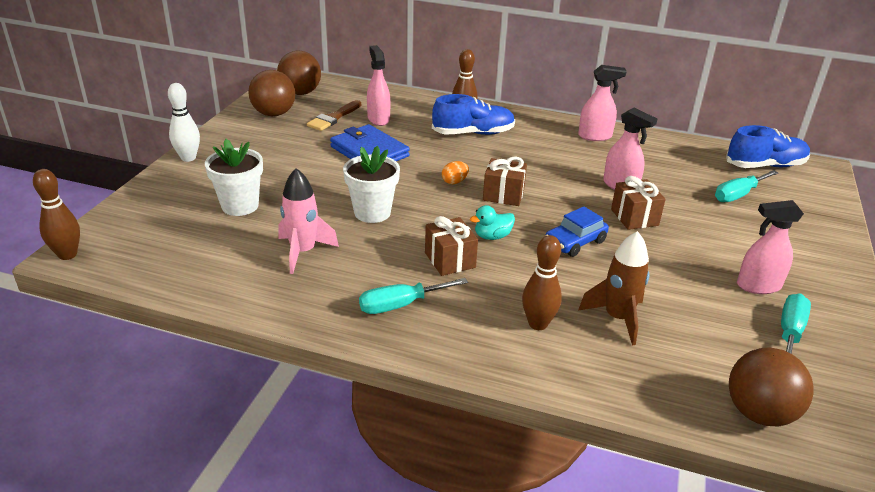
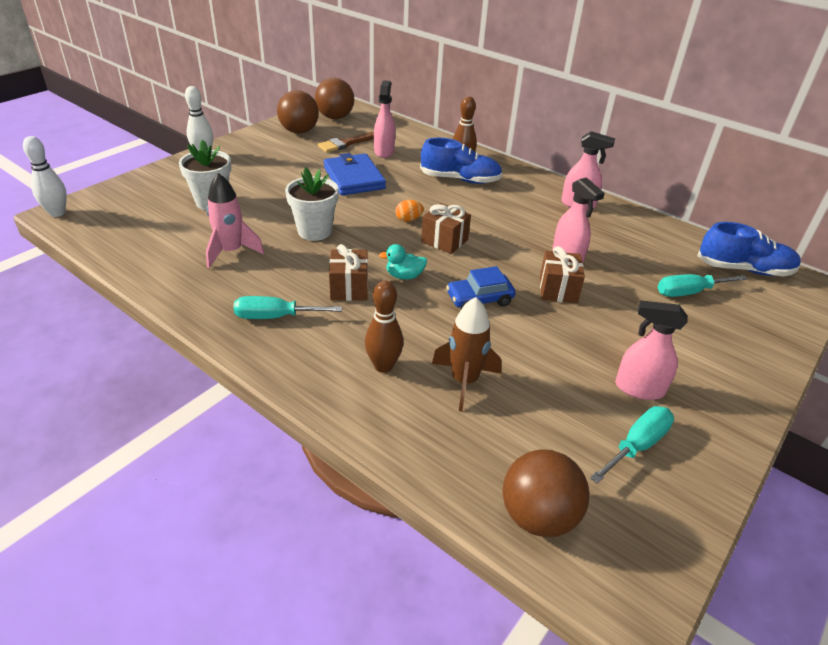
camera: 20 degrees right, 5 degrees up
(67, 255) = (57, 213): brown bowling pin -> white bowling pin

